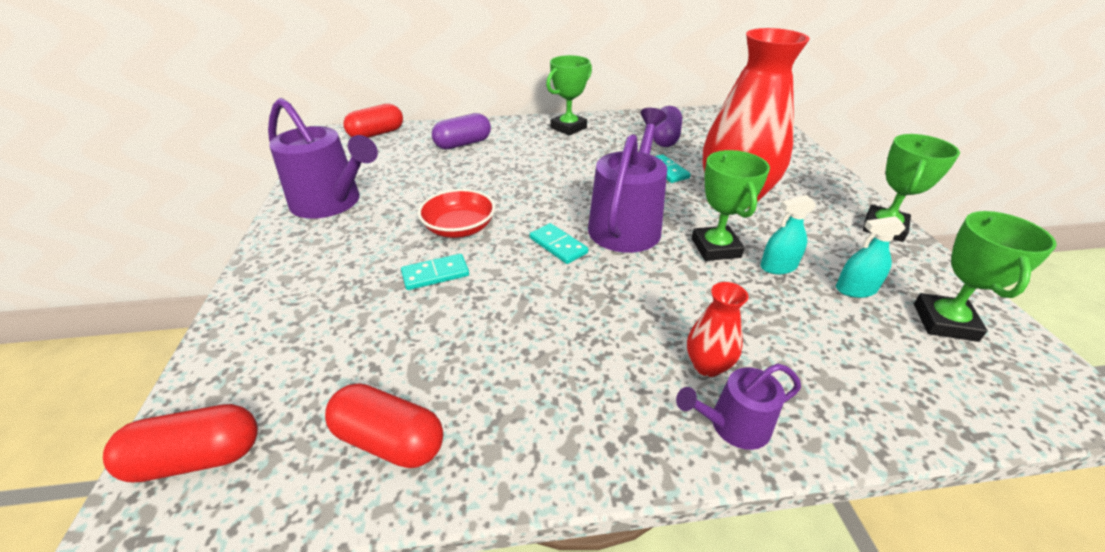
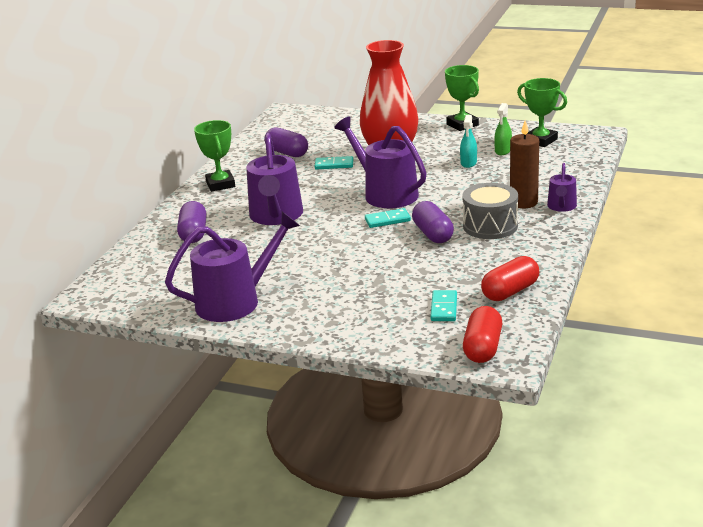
camera: 60 degrees left, 10 degrees down
(376, 134) = (116, 273): red capsule -> none
(435, 274) = (380, 265): turquoise domino -> turquoise domino (444, 308)
(459, 228) = (331, 251): red bowl -> none
(522, 172) = (276, 216): none -> purple watering can
(542, 295) = (433, 234): none -> purple capsule
(601, 347) = (490, 226): none -> grey drum
(707, 365) = (523, 202): red vase -> brown candle
(715, 248) = (436, 174): green trophy -> none
(855, 289) = (503, 151): turquoise spray bottle -> green spray bottle

